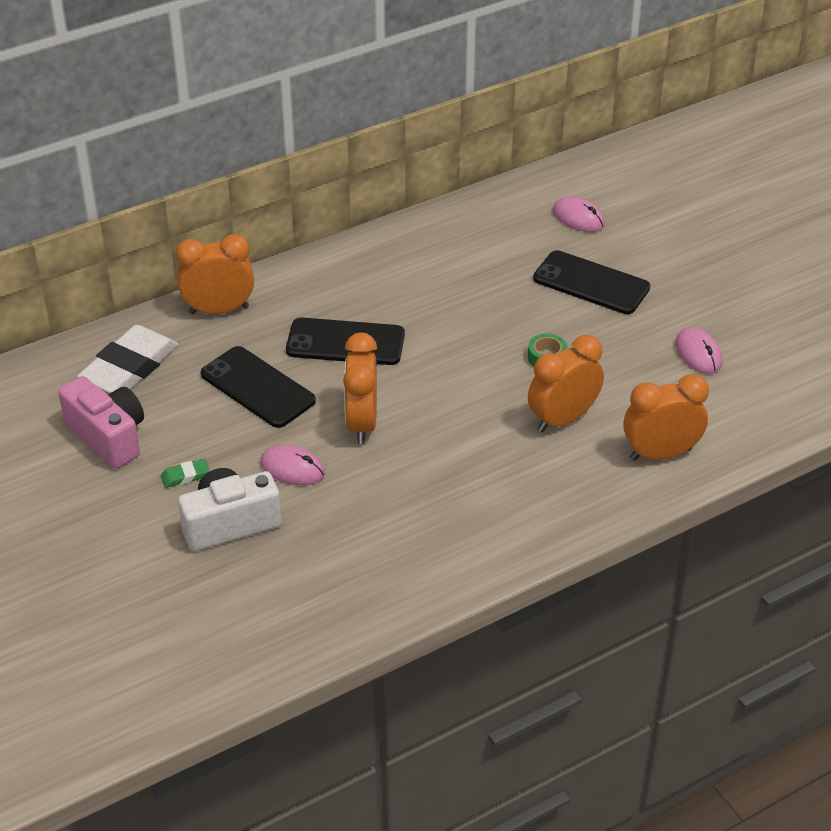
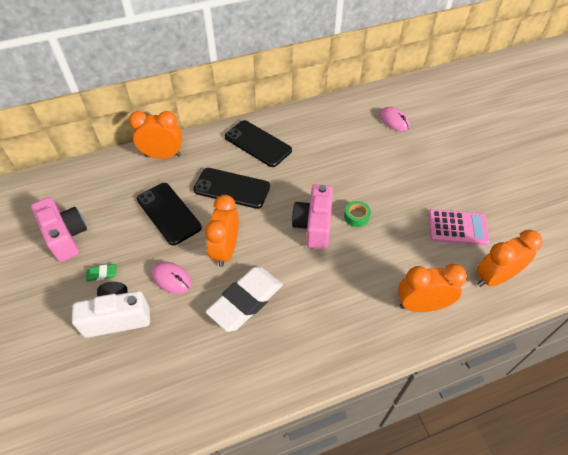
camera: 10 degrees right, 10 degrees up
(129, 367) = (97, 188): white eraser -> white eraser (245, 301)
(485, 376) = (314, 225): none -> pink camera
(563, 419) = (358, 266): orange clock -> orange clock (494, 277)
(591, 283) = (394, 166): black phone -> black phone (257, 144)
(698, 353) = (457, 227): pink mouse -> pink calculator

